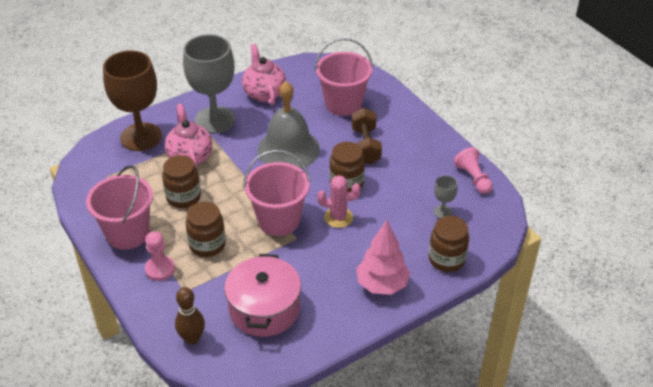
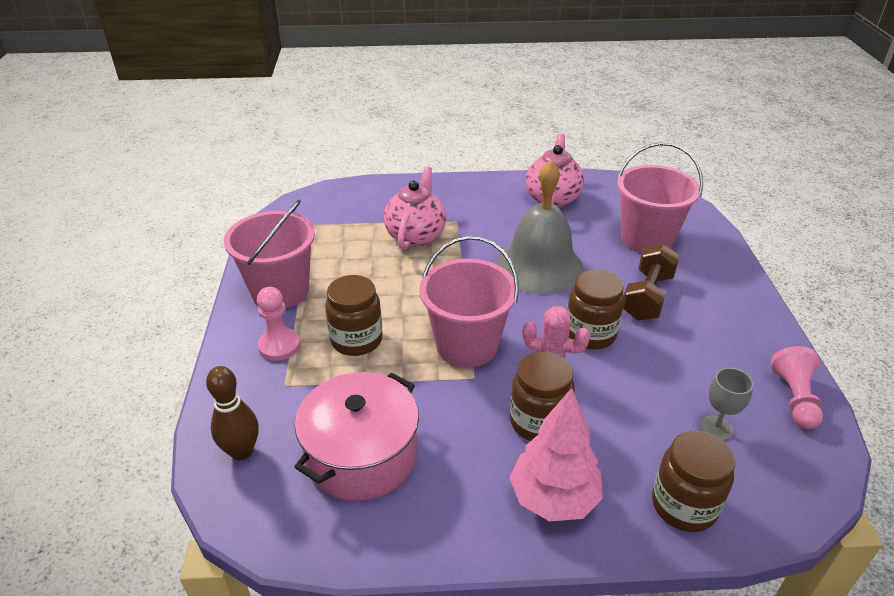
camera: 30 degrees right, 5 degrees down
(141, 137) = (380, 198): brown goblet -> none
(183, 197) = (373, 275): brown jar -> brown jar (538, 422)
(215, 120) = (474, 207): grey goblet -> none

